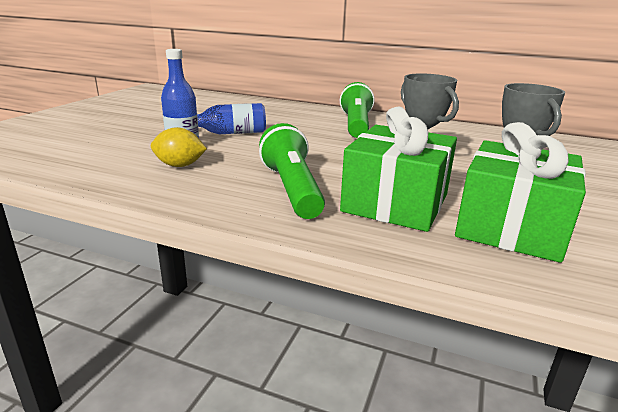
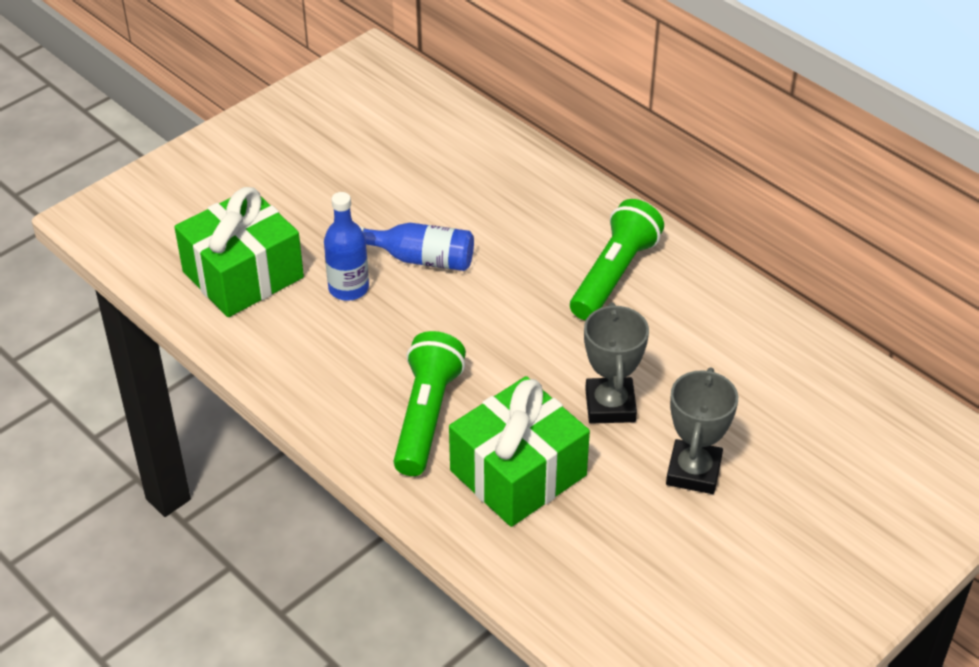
camera: 25 degrees right, 20 degrees up
(179, 165) = (329, 332): yellow lemon -> none
(510, 227) = (601, 546): green gift -> green gift (243, 274)

